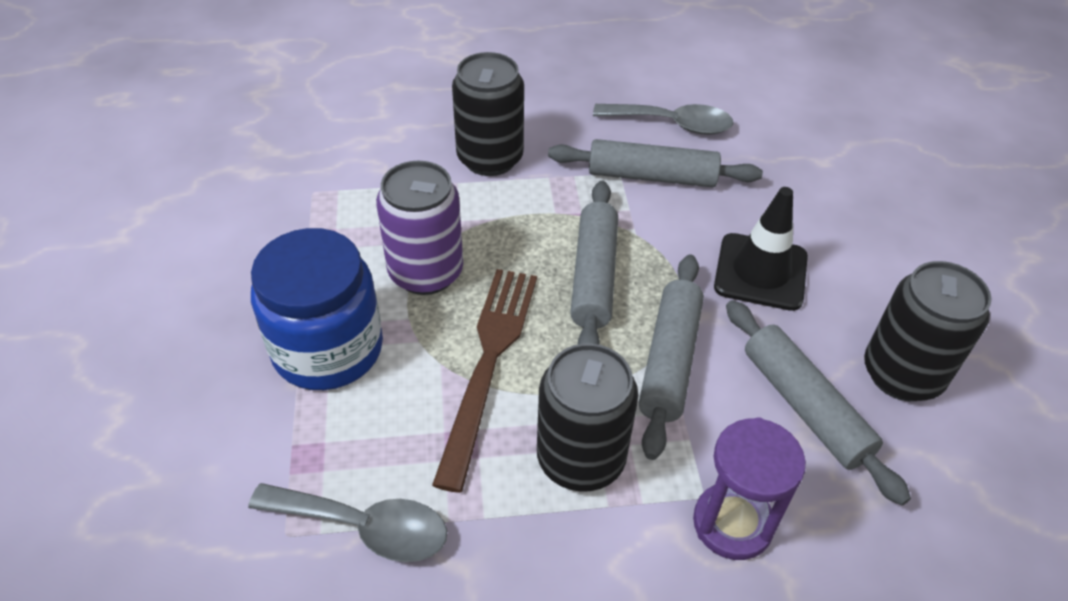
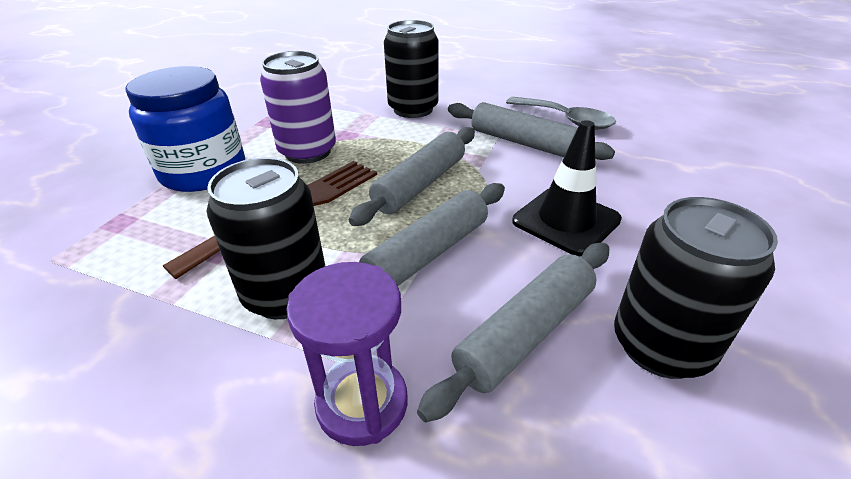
camera: 30 degrees right, 10 degrees down
(364, 527) = (95, 275): grey spoon -> none
(804, 406) = (525, 333): grey rolling pin -> grey rolling pin turned 45 degrees clockwise

